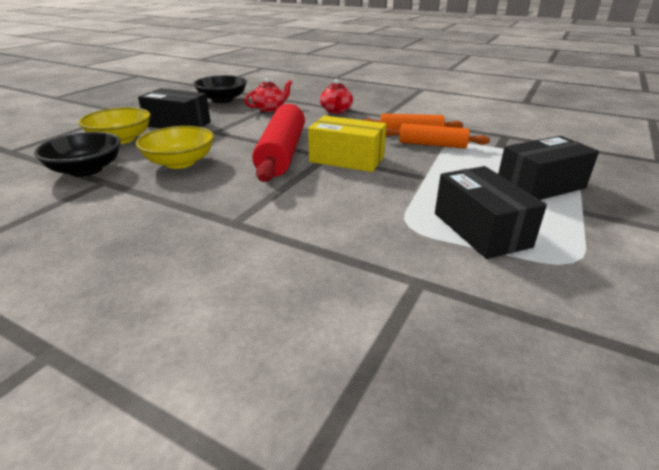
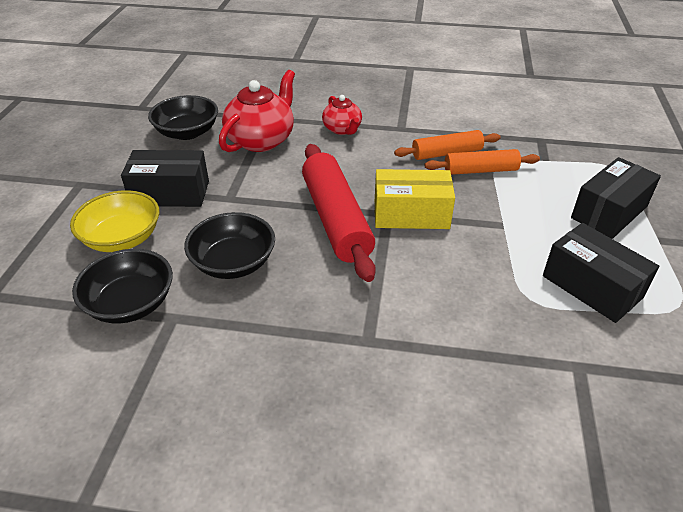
camera: 20 degrees left, 10 degrees up
(180, 162) = (233, 263): yellow bowl -> black bowl
(269, 109) = (261, 140): red teapot -> red teapot, size x1.71

